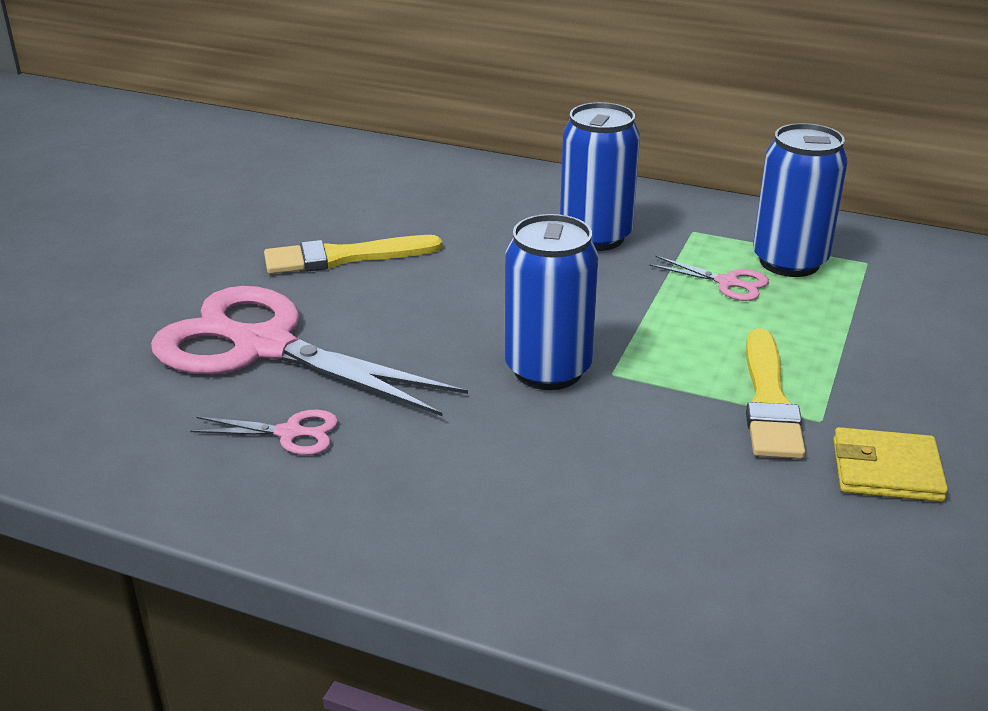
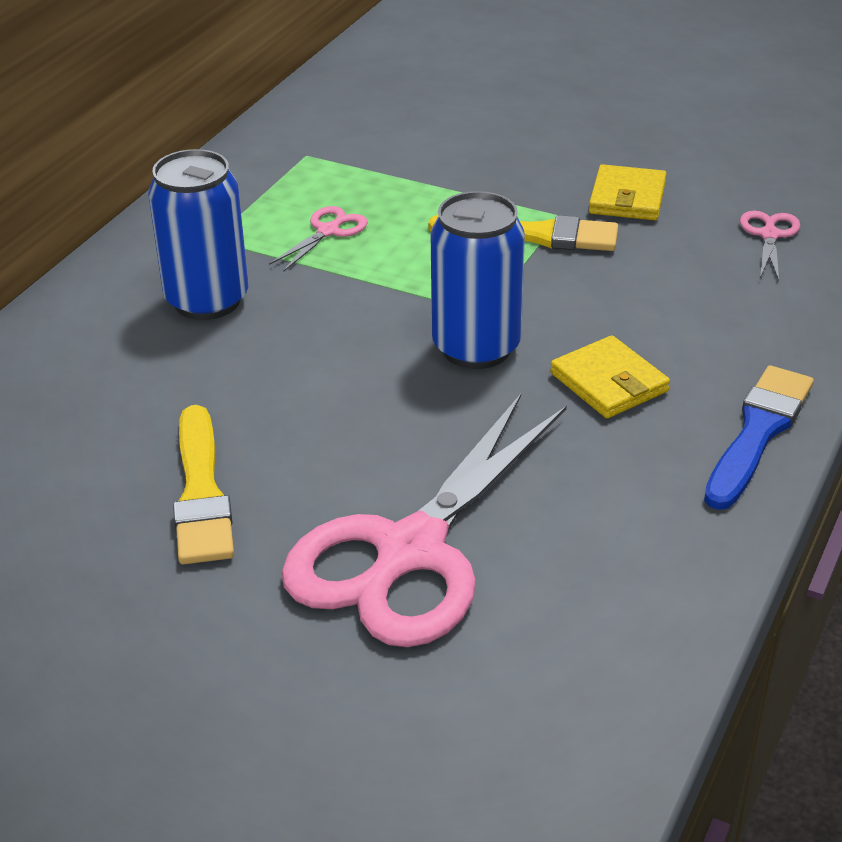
camera: 85 degrees left, 5 degrees up
(290, 433) = (583, 519): pink scissors -> pink scissors (769, 235)
(416, 553) = (758, 433): none -> blue brush
(500, 450) = (609, 382): none -> yellow wallet
(789, 262) = (295, 193): blue can -> none

